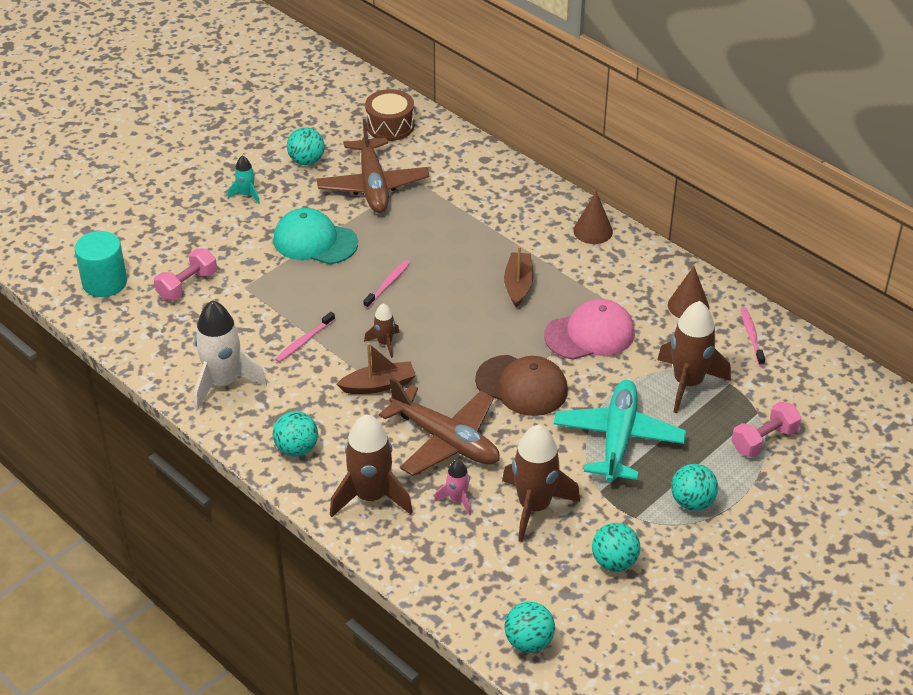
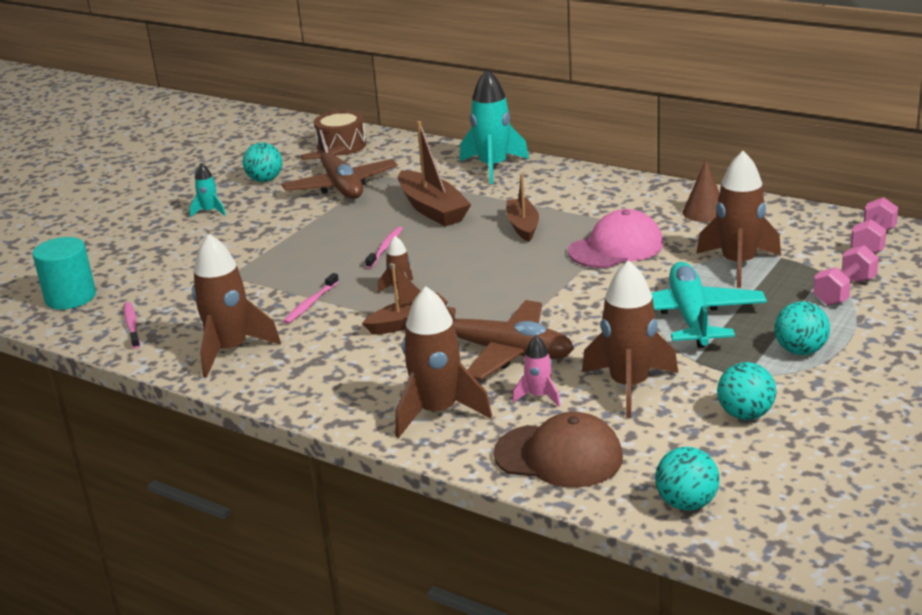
camera: 10 degrees left, 15 degrees down
(187, 285) = (165, 284): pink dumbbell -> pink dumbbell (873, 242)
(223, 382) = (230, 350): white rocket -> brown rocket
(296, 449) = (334, 388): turquoise ball -> none
(315, 241) = (294, 231): turquoise cap -> none
(445, 241) = (432, 209): none -> brown boat
(520, 194) = (493, 167): none -> turquoise rocket
(522, 386) = (565, 296): brown cap -> brown cap (559, 456)
(593, 231) = (579, 179): brown cone -> none
(751, 336) = (781, 221): pink toothbrush -> pink toothbrush (132, 325)

